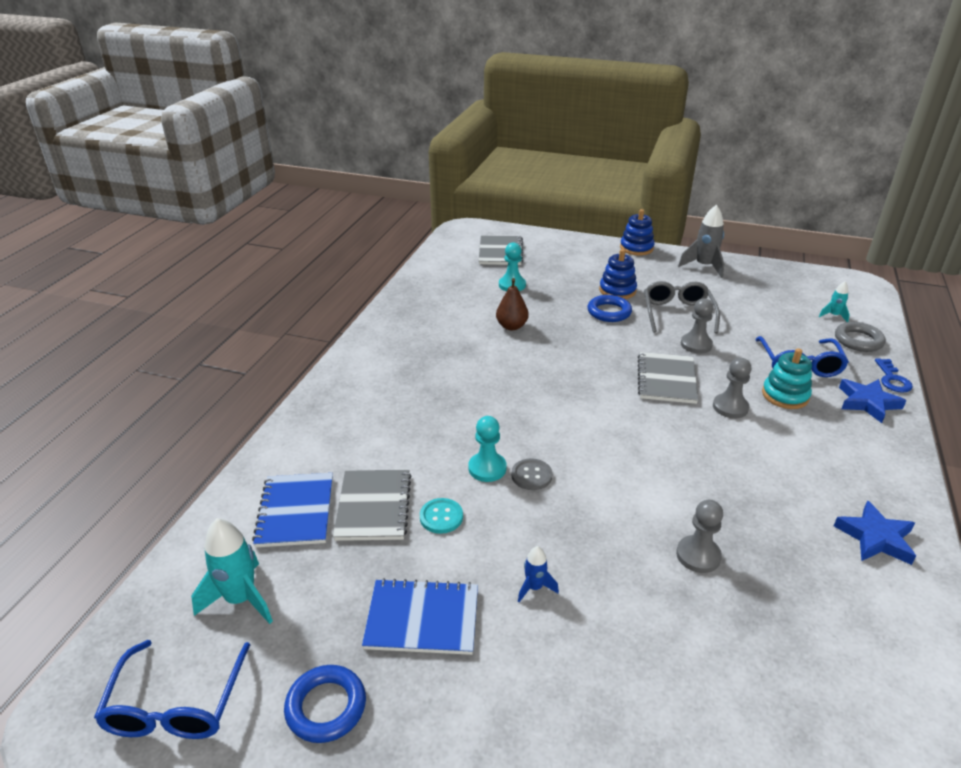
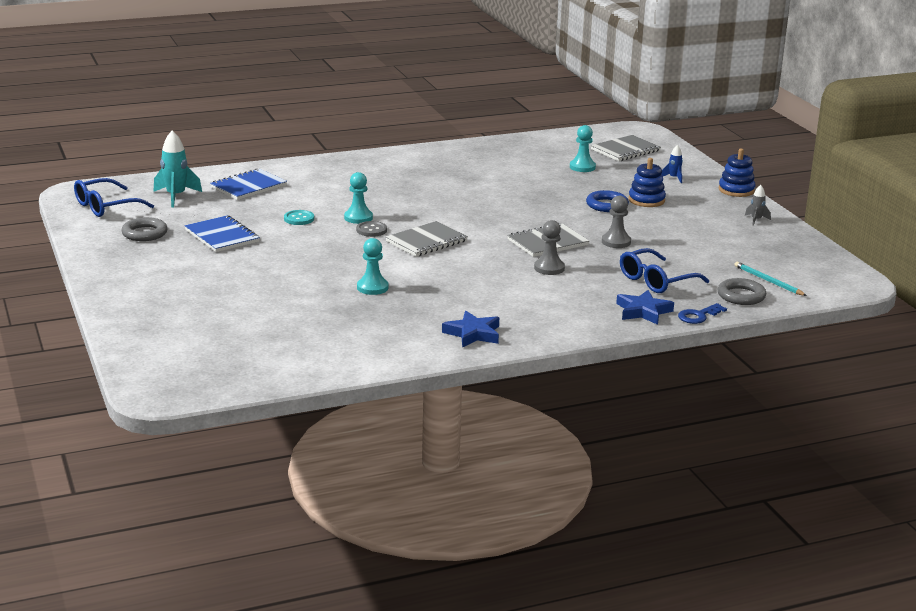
camera: 50 degrees right, 10 degrees down
(326, 707) = (144, 233): blue ring -> grey ring
(374, 506) = (281, 201): grey notebook -> grey notebook (426, 241)
(511, 326) = (525, 182): brown pear -> none
(534, 587) = (281, 254): blue rocket -> blue rocket (674, 178)
(677, 313) = (652, 227): grey glasses -> none
(698, 555) = (372, 287): grey pawn -> turquoise pawn
(704, 266) = (756, 220): grey rocket -> grey rocket, size x0.54
(785, 395) = (599, 283): turquoise stacking toy -> none
(833, 316) = (768, 281): turquoise rocket -> turquoise pencil

